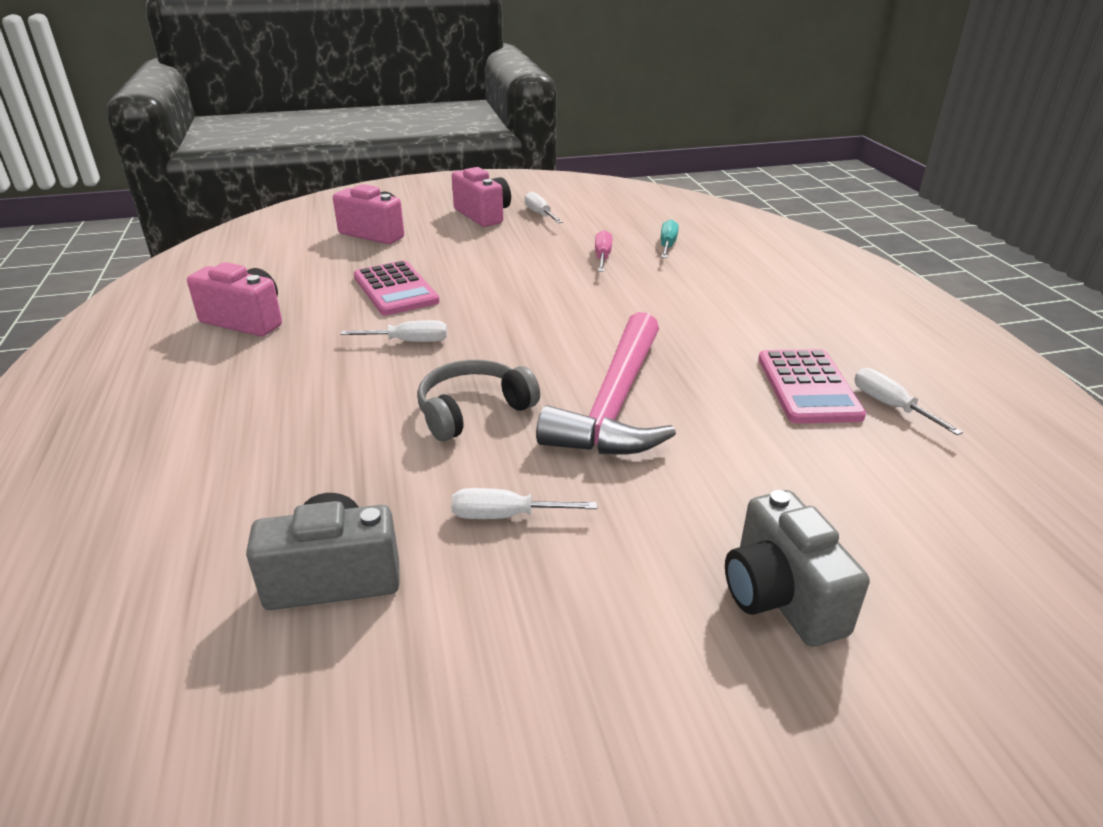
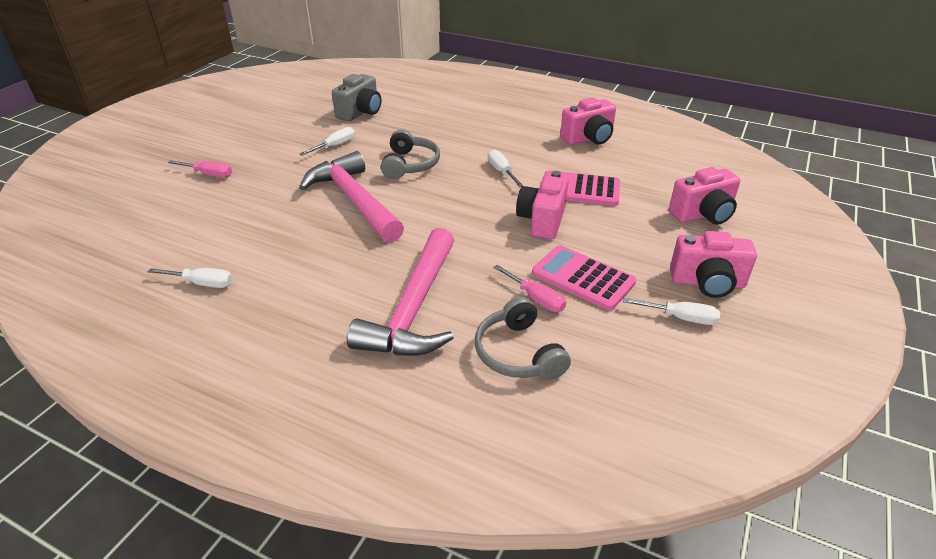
camera: 130 degrees right, 5 degrees up
(409, 341) = (501, 172): white screwdriver -> white screwdriver turned 120 degrees clockwise
(485, 288) = (542, 220): none -> pink camera
(667, 245) = (518, 353): turquoise screwdriver -> grey headphones
(701, 292) = (414, 309): none -> pink hammer
(780, 597) = (209, 174): grey camera -> pink screwdriver
(808, 387) = (262, 268): pink calculator -> pink calculator (583, 278)

